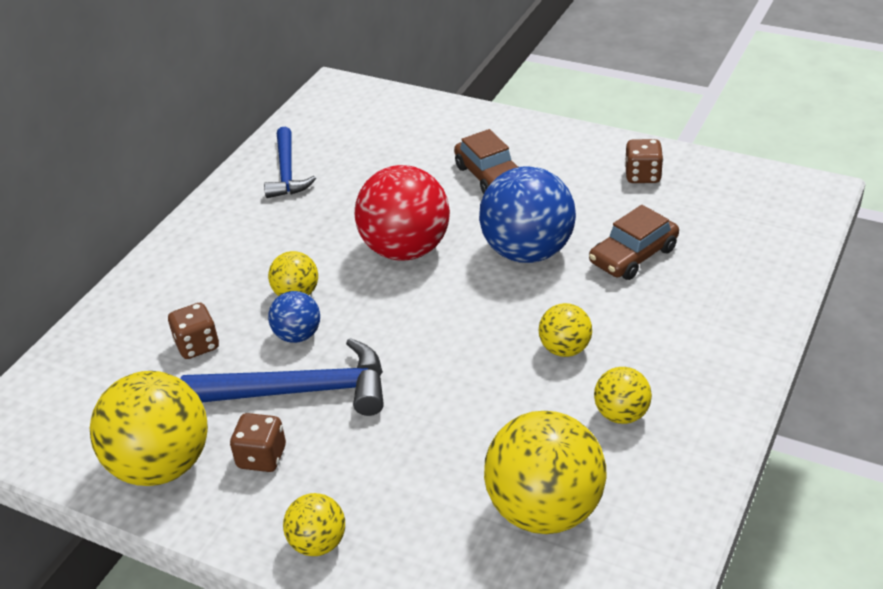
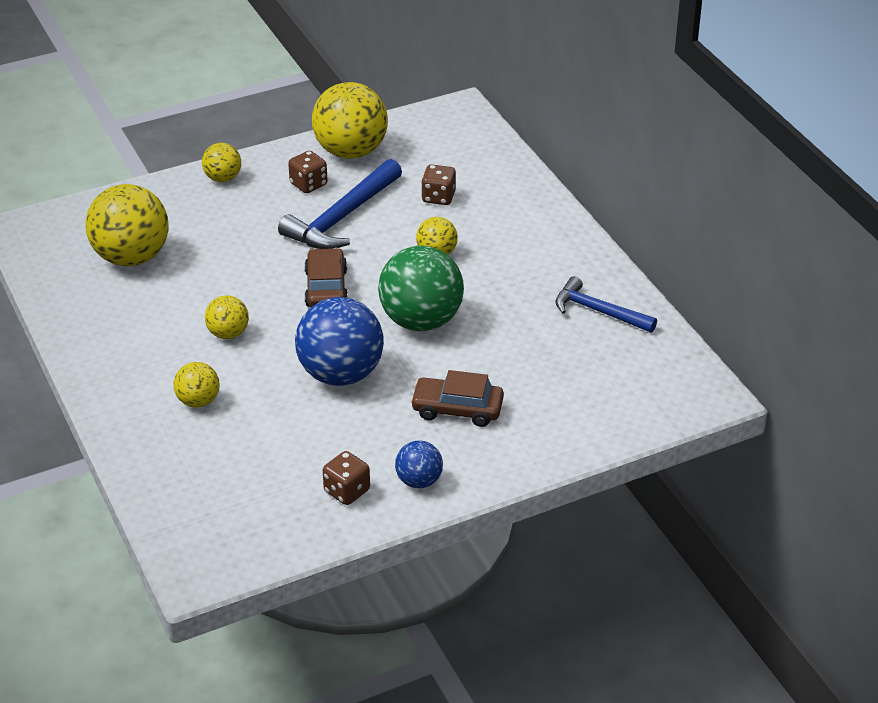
camera: 125 degrees right, 0 degrees up
(298, 335) = (394, 237): blue ball -> blue ball (419, 481)
(406, 249) = (421, 321): red ball -> green ball
(621, 414) = (148, 323): yellow ball -> yellow ball (198, 401)
(633, 255) = (266, 421): brown car -> brown car (326, 288)

